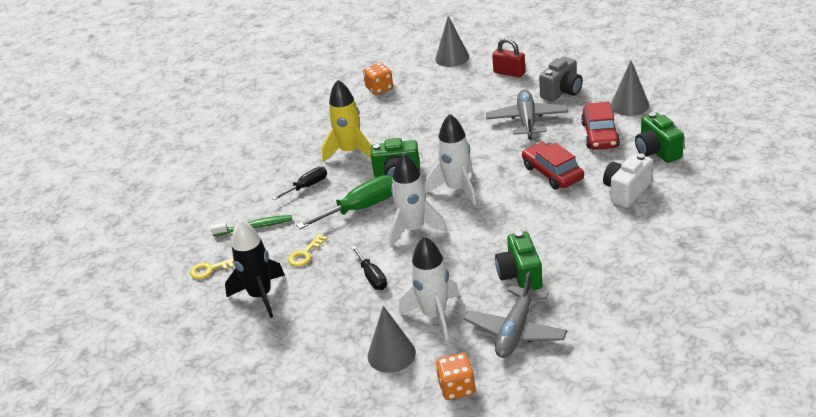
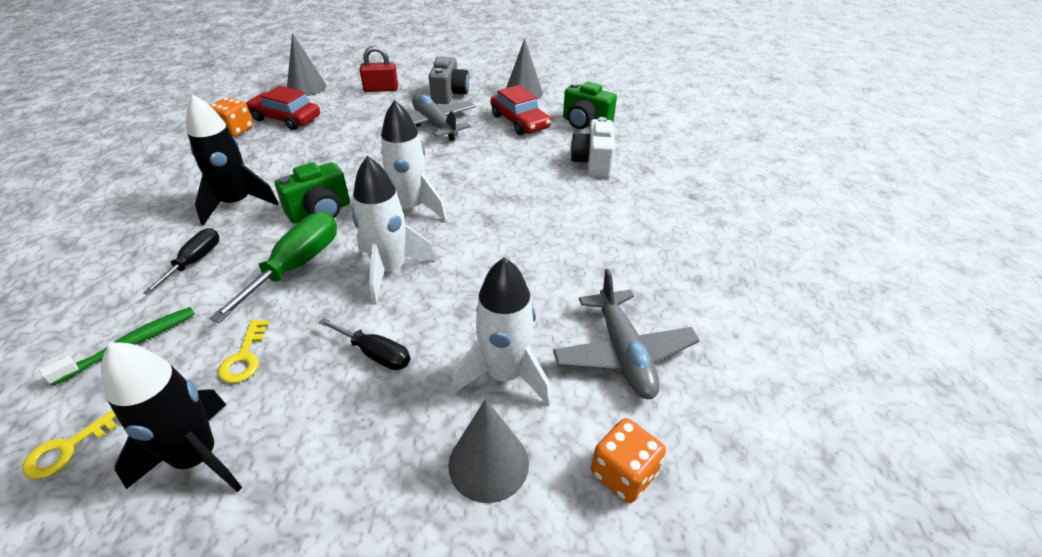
camera: 40 degrees left, 5 degrees up
(350, 151) = (237, 203): yellow rocket -> black rocket
(520, 275) = (566, 282): green camera -> none
(552, 173) = (504, 165): red car -> red car (286, 118)

